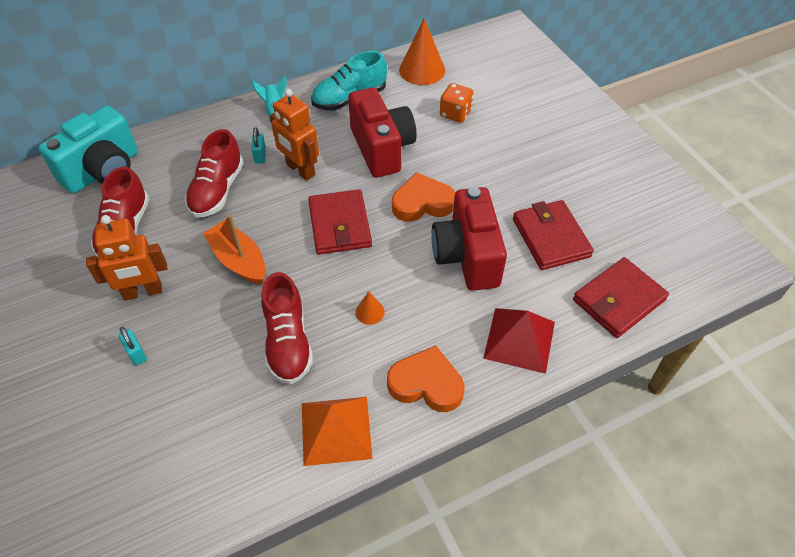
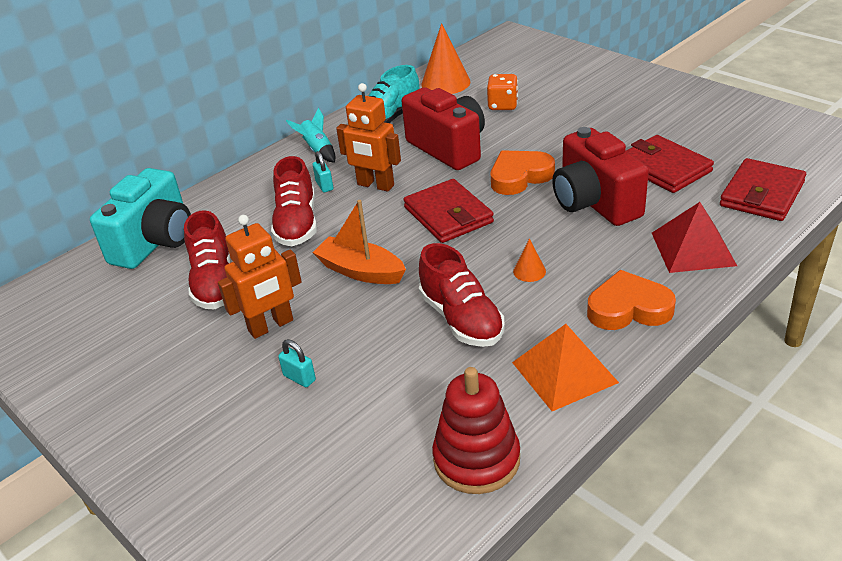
camera: 15 degrees left, 15 degrees down
(220, 489) = (476, 459): none -> red stacking toy

